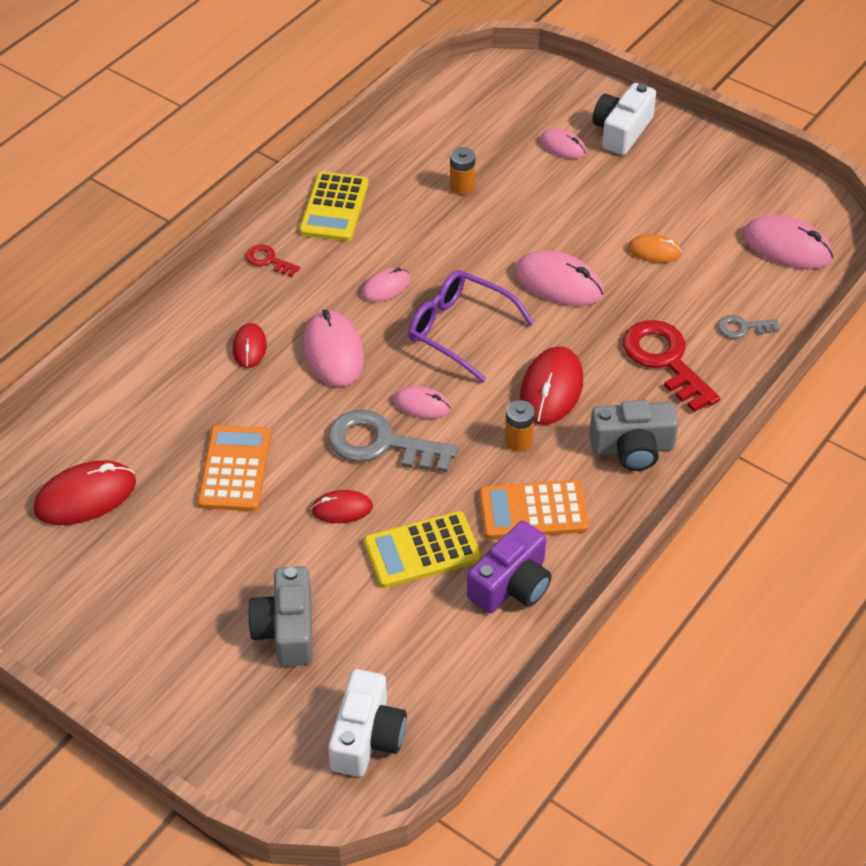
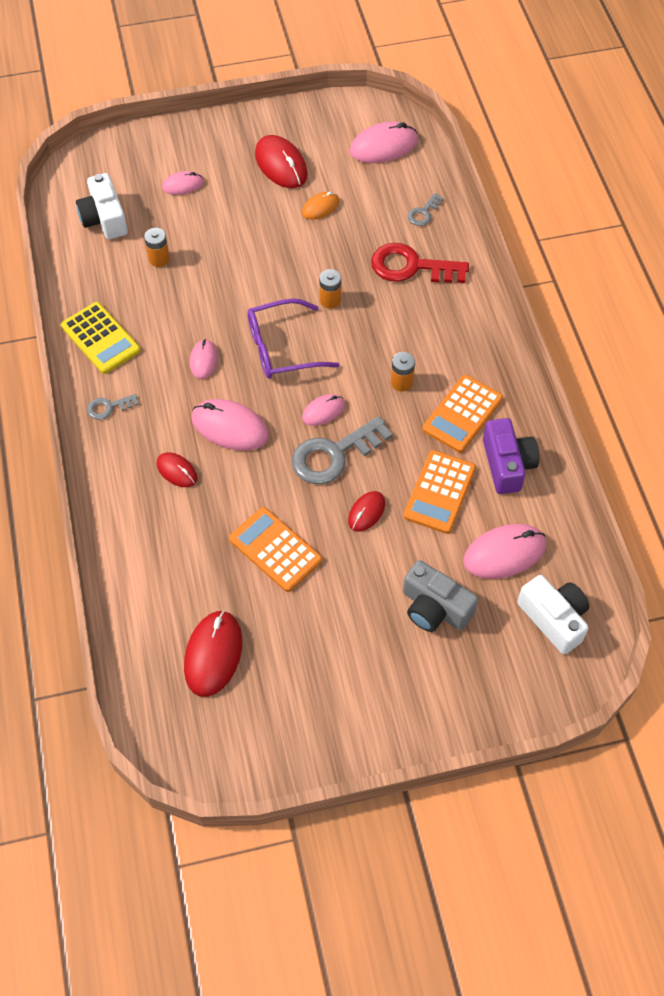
camera: 50 degrees left, 10 degrees up
(269, 260) = (109, 407): red key -> grey key
(422, 550) = (440, 492): yellow calculator -> orange calculator
(551, 389) = (377, 337): red mouse -> red mouse (281, 165)
(554, 328) = (330, 300): none -> orange battery
(558, 283) = (296, 271): pink mouse -> pink mouse (504, 553)
(622, 131) = (203, 148): white camera -> white camera (104, 218)
(632, 448) = (462, 331): grey camera -> none

